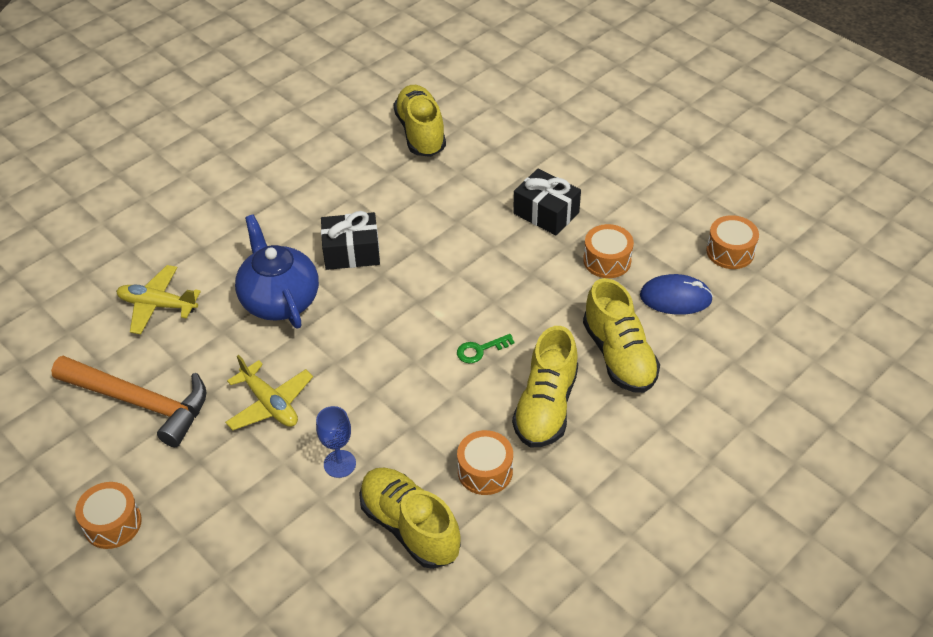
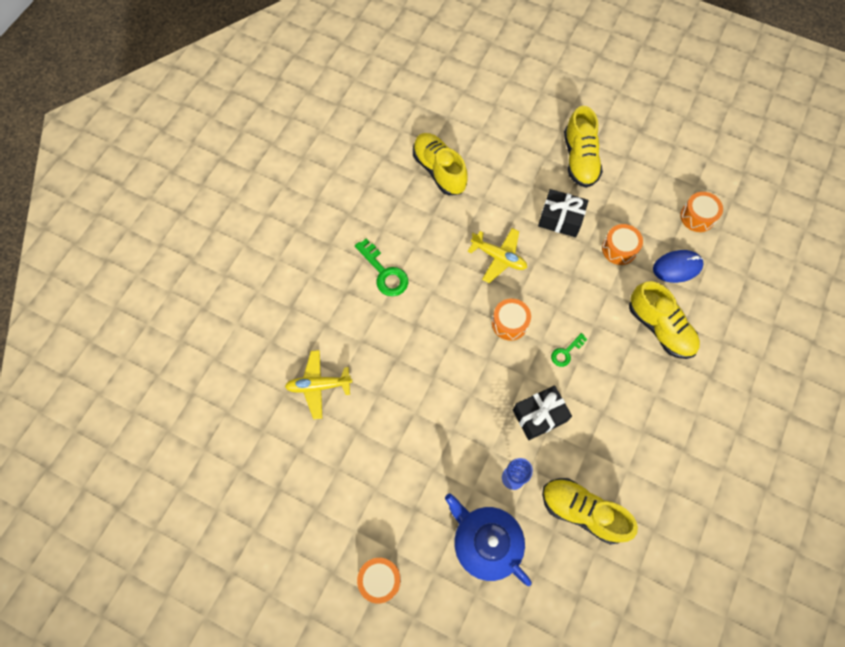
camera: 20 degrees left, 20 degrees up
(140, 402) = (348, 474): orange hammer -> none
(270, 404) = (442, 444): yellow plane -> yellow plane (498, 257)
(279, 299) = (406, 353): blue teapot -> blue teapot (485, 542)
(299, 215) = (384, 272): none -> green key
(351, 252) = (438, 295): black gift -> black gift (539, 416)
(485, 471) = (612, 450): orange drum -> orange drum (509, 323)
(546, 406) = (629, 385): yellow shoe -> yellow shoe (579, 159)

